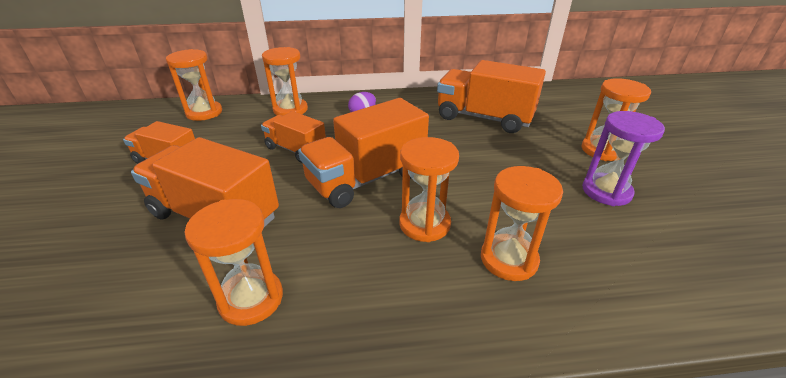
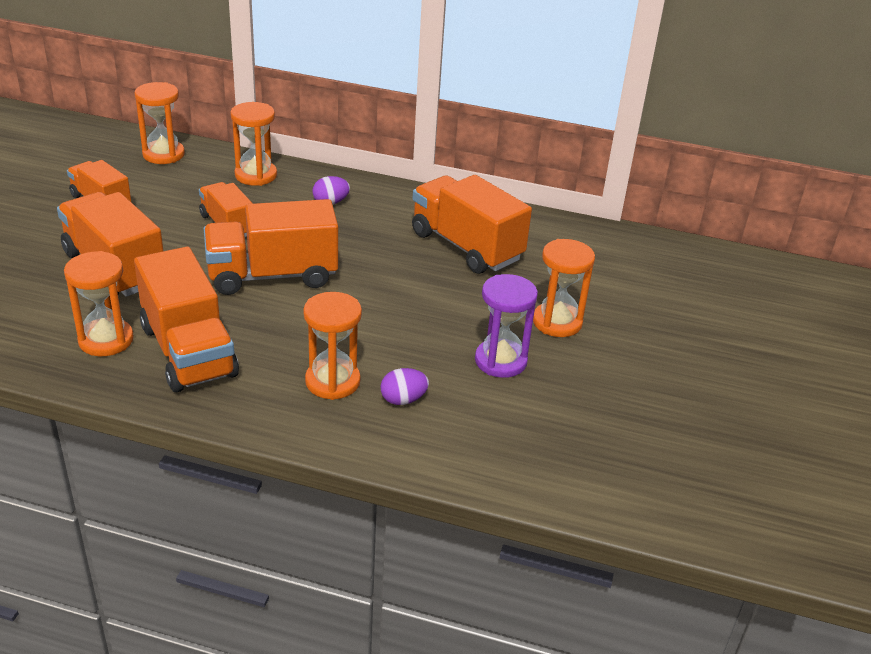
camera: 20 degrees right, 0 degrees up
(349, 279) = (188, 351): none -> orange truck
(424, 224) = (288, 332): orange hourglass -> none
(582, 254) = (403, 400): none -> purple egg

